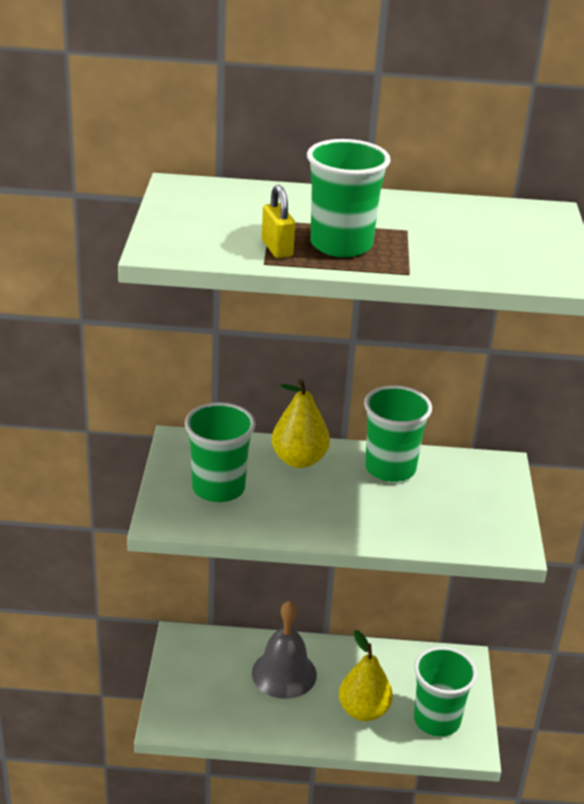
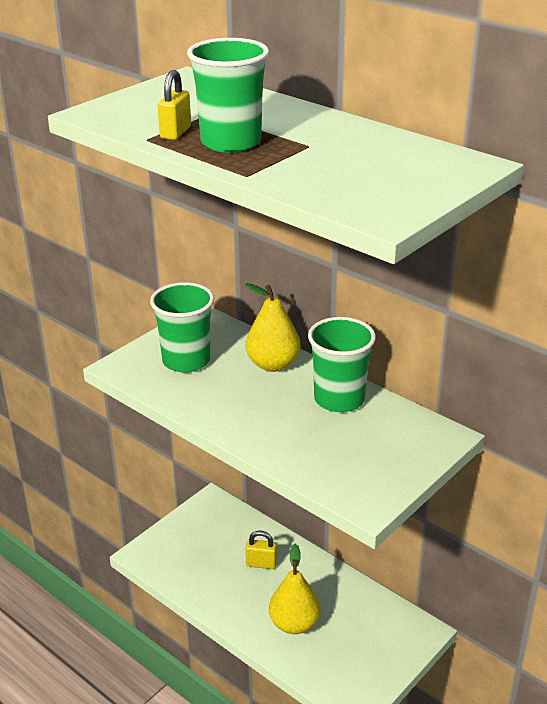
camera: 40 degrees right, 0 degrees up
(284, 673) = (261, 564): grey bell -> yellow padlock
(436, 720) = (347, 664): green cup -> none

